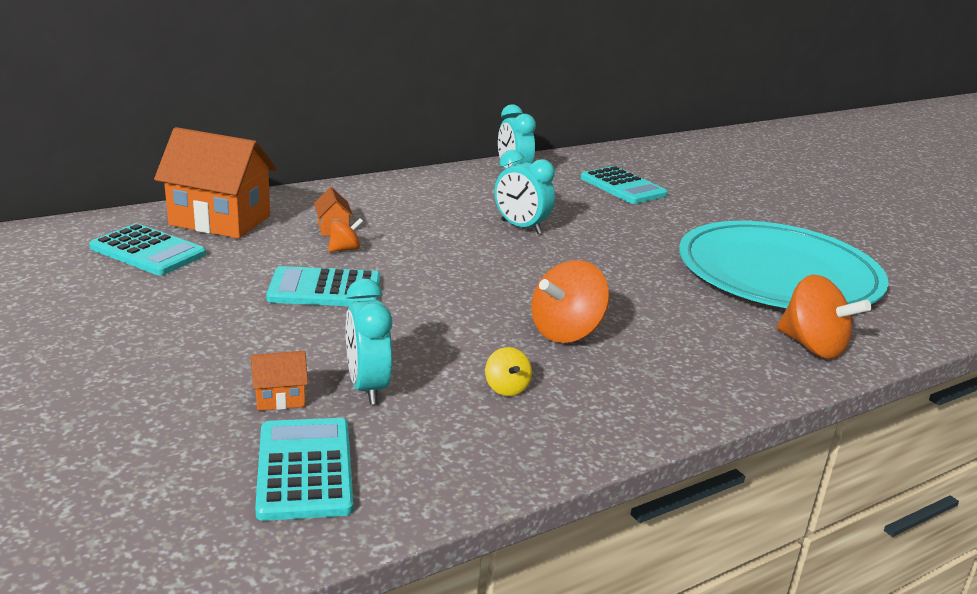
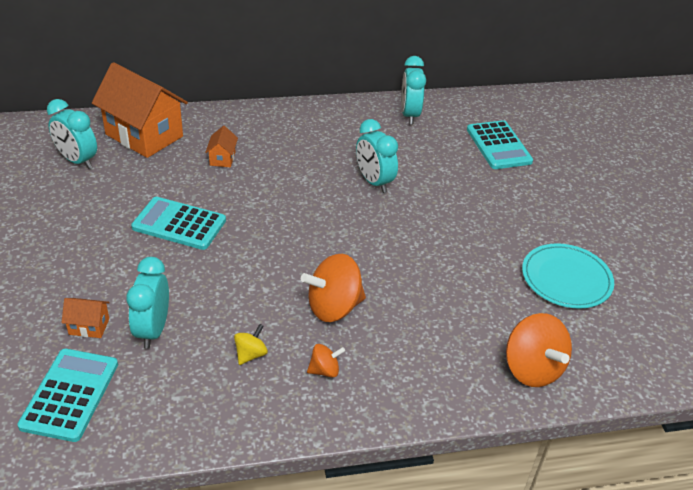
camera: 20 degrees right, 15 degrees up
(148, 251) = (77, 161): turquoise calculator -> turquoise clock
(345, 249) = (218, 183): orange spinning top -> orange spinning top (324, 370)
(506, 388) = (251, 354): yellow spinning top -> yellow spinning top turned 150 degrees counterclockwise
(778, 273) = (566, 278): turquoise plate -> turquoise plate, size x0.51

